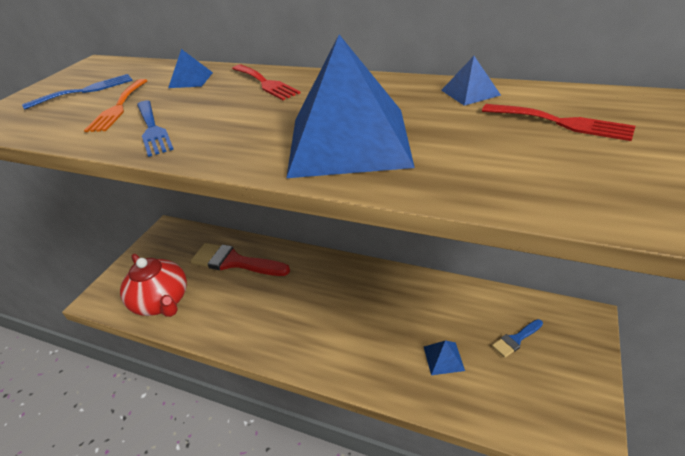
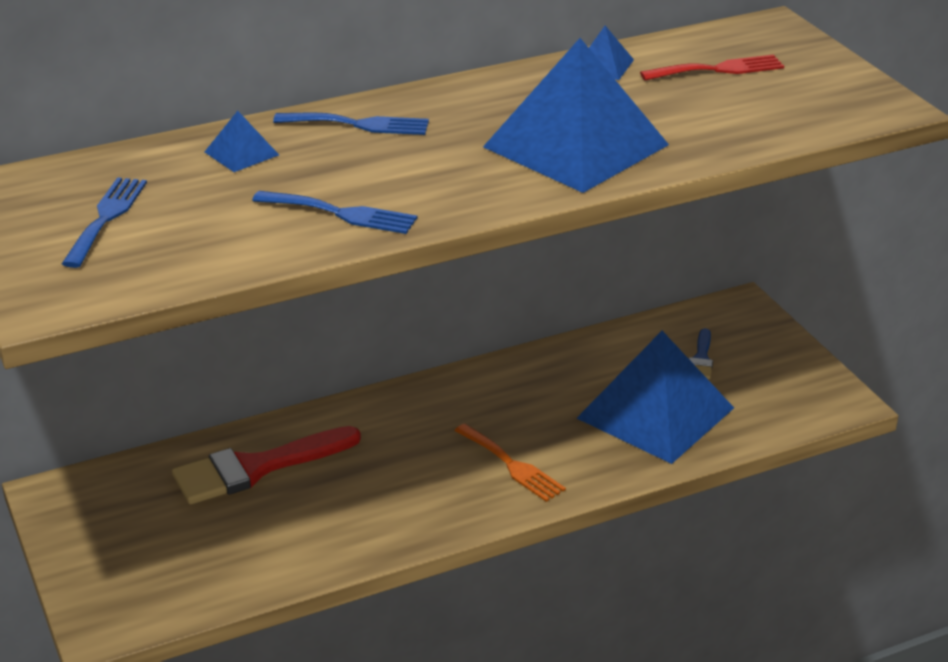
camera: 50 degrees left, 5 degrees down
(118, 107) = (225, 214): orange fork -> orange fork (512, 465)
(162, 302) = (224, 565): red teapot -> none
(265, 83) = (359, 124): red fork -> blue fork
(443, 358) = (655, 413): blue pyramid -> blue pyramid, size x2.46

